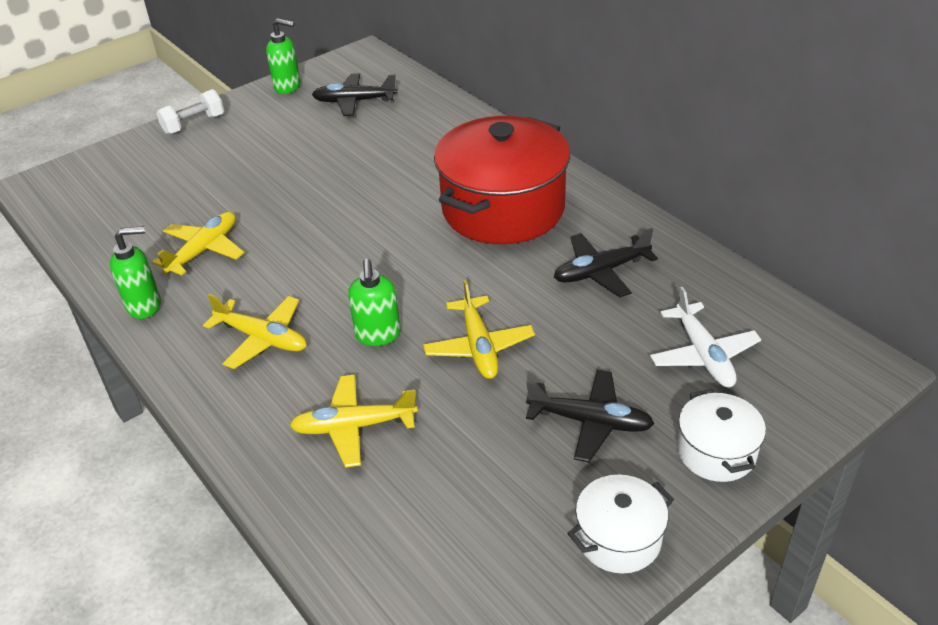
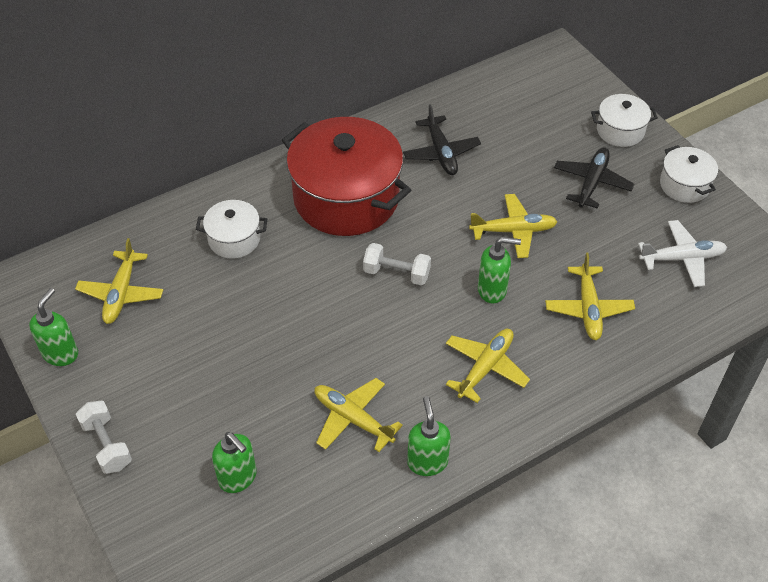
camera: 85 degrees left, 10 degrees up
(149, 193) = (238, 478): none -> green soap dispenser
(354, 101) = (121, 294): black plane -> yellow plane
(396, 257) = (396, 273): none -> white dumbbell
(429, 148) = (234, 239): none -> white pot
(703, 355) = (536, 118): white plane -> white plane (682, 258)

